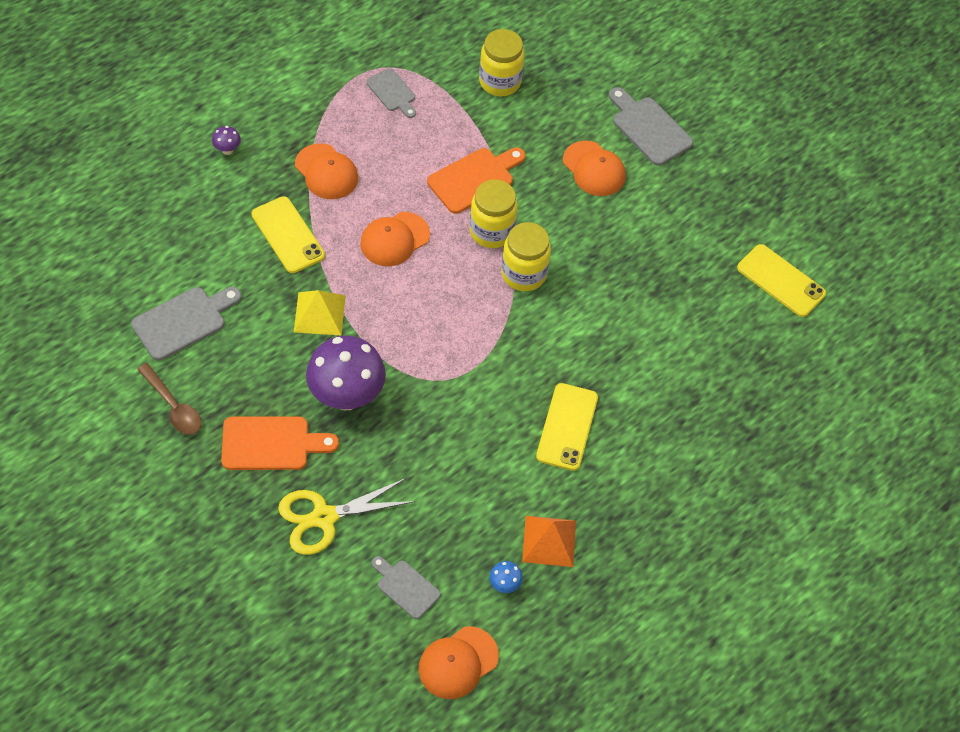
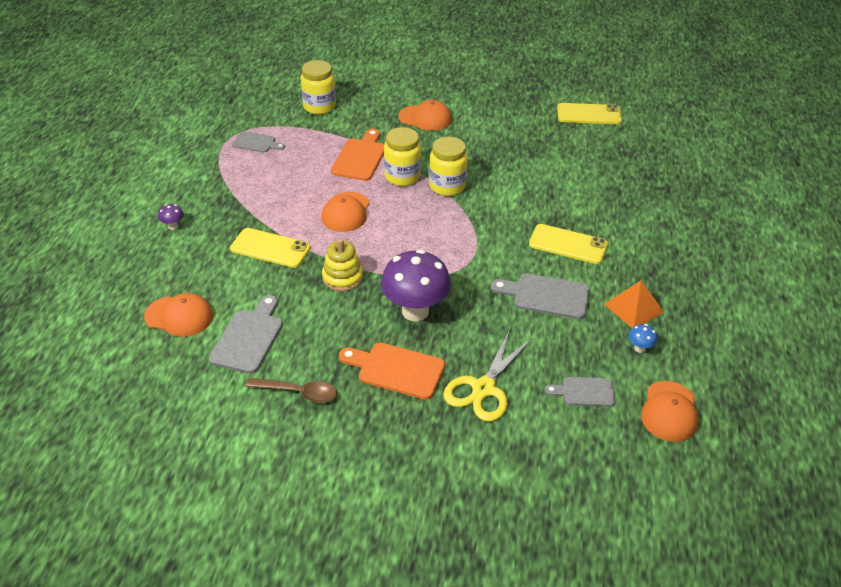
camera: 35 degrees left, 15 degrees down
(271, 444) = (396, 369): orange cutting board -> orange cutting board turned 120 degrees counterclockwise
(319, 313) = (342, 277): yellow pyramid -> yellow stacking toy
(326, 172) = (258, 202): orange cap -> orange cap (179, 316)
(567, 427) = (568, 244): yellow phone -> yellow phone turned 45 degrees counterclockwise
(649, 128) = (432, 86): grey cutting board -> grey cutting board (546, 296)

